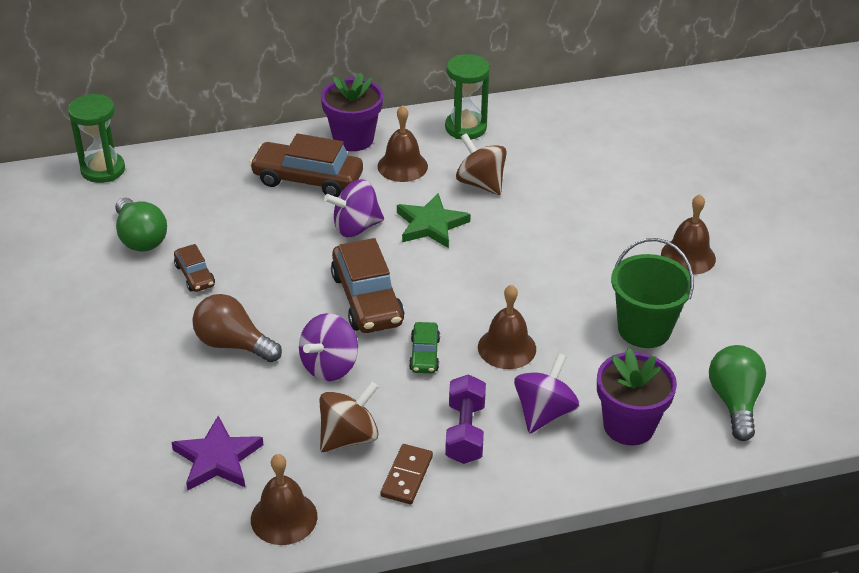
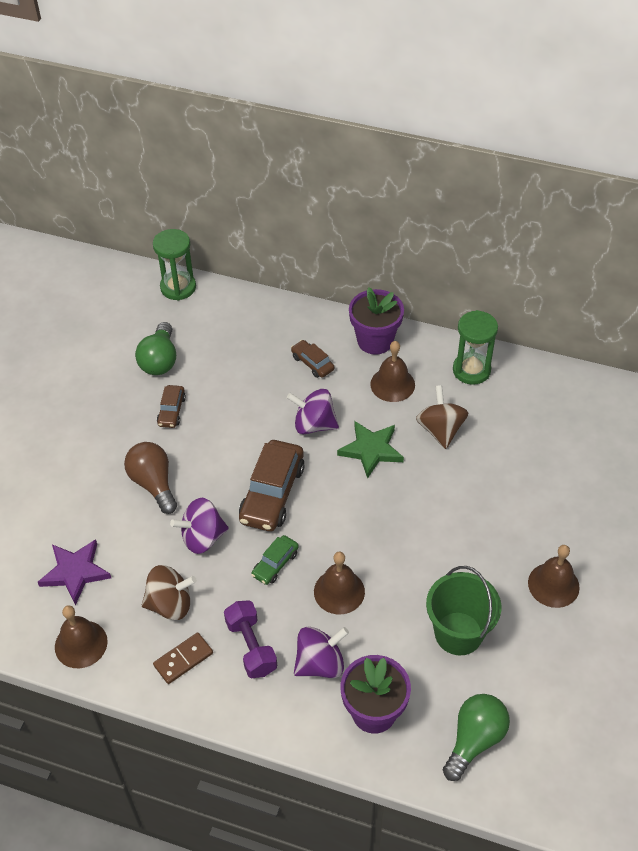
camera: 35 degrees right, 10 degrees up
(307, 179) = (312, 363): brown car -> brown car, size x0.52
(465, 432) = (251, 647): purple dumbbell -> purple dumbbell turned 60 degrees counterclockwise

